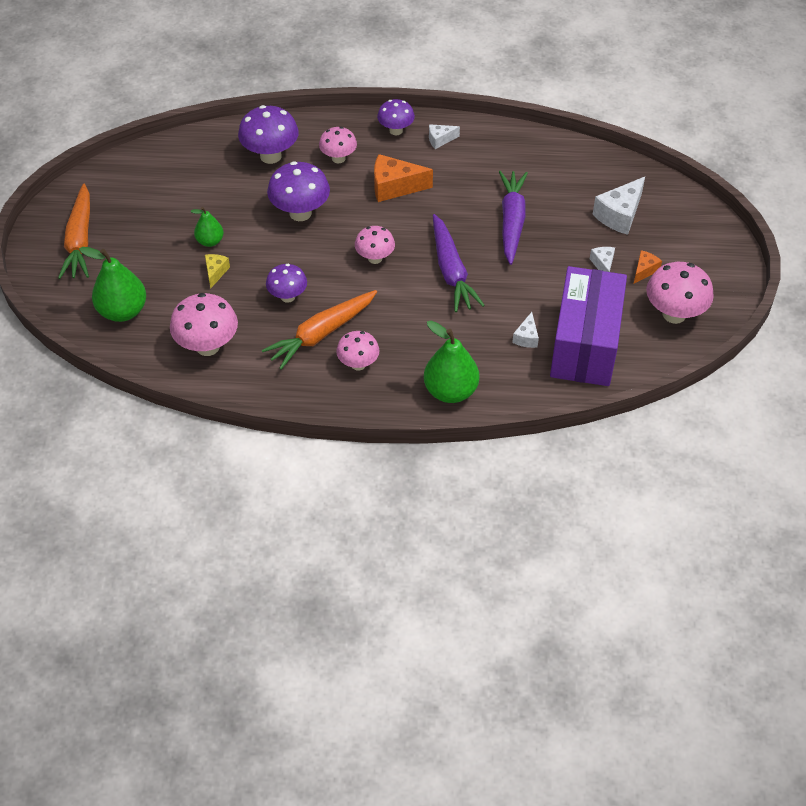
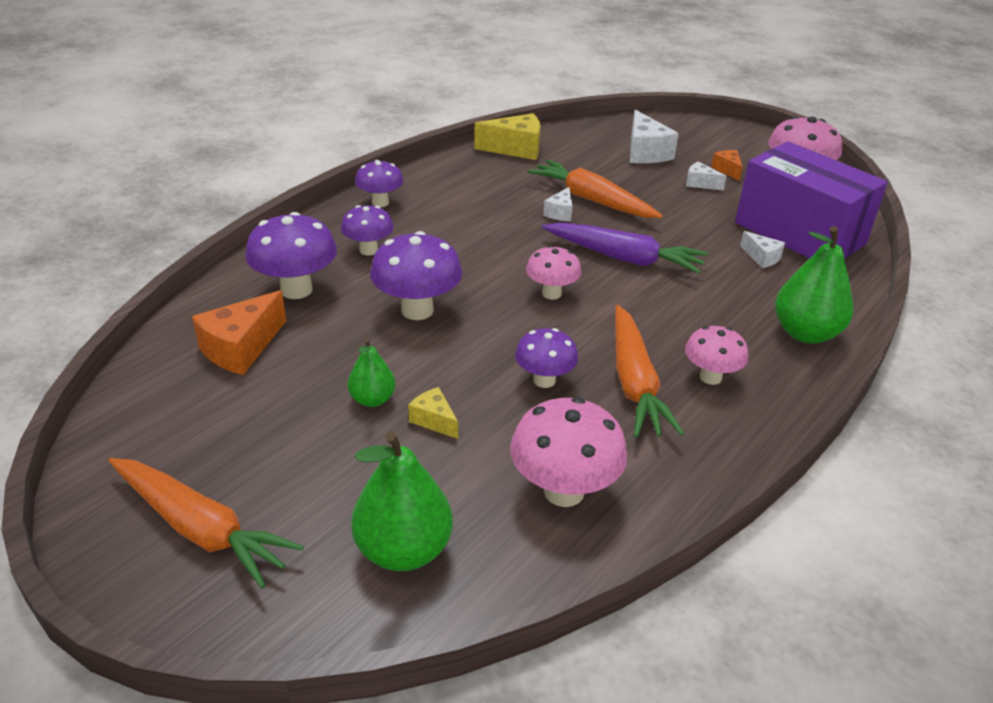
camera: 55 degrees left, 15 degrees down
(338, 158) = (368, 250): pink mushroom -> purple mushroom
(394, 187) = (460, 237): orange cheese -> orange cheese (241, 348)
(440, 140) = (430, 187): white cheese -> white cheese (560, 213)
(512, 221) = (592, 200): purple carrot -> orange carrot
(542, 149) = (516, 149): none -> yellow cheese

